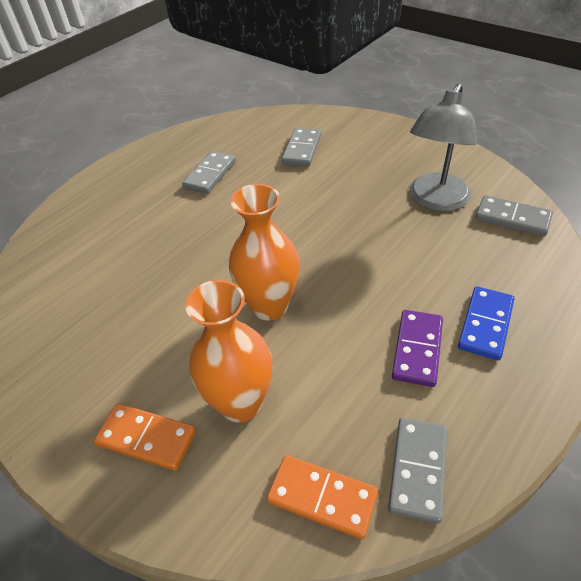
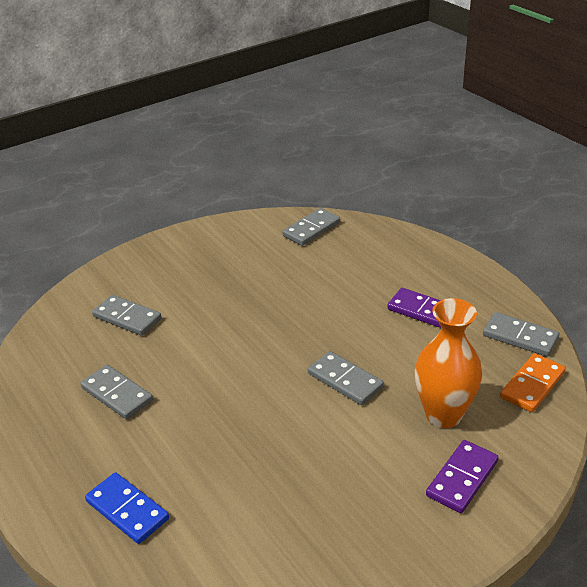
camera: 75 degrees left, 10 degrees down
(146, 438) = (462, 478): orange domino -> purple domino
(269, 306) = (345, 380): orange vase -> grey domino
(435, 200) = (266, 258): grey lamp -> none
(485, 325) = (412, 274): blue domino -> blue domino (127, 510)

